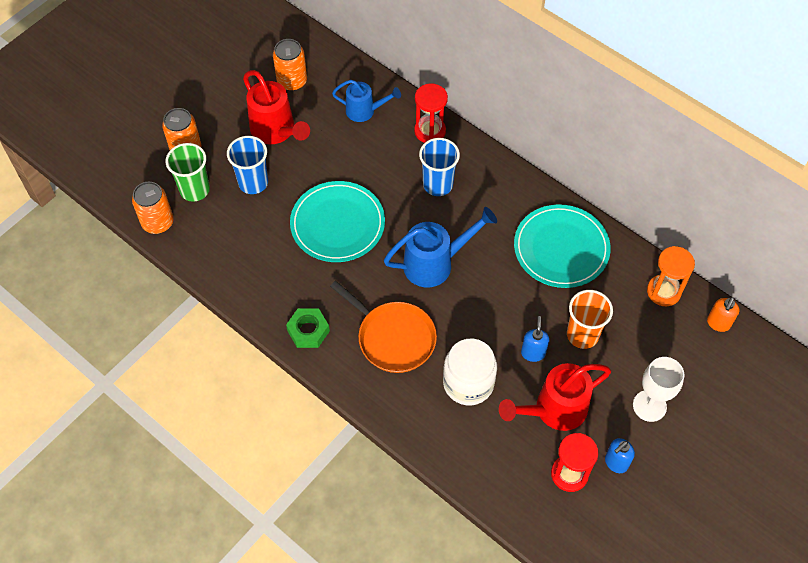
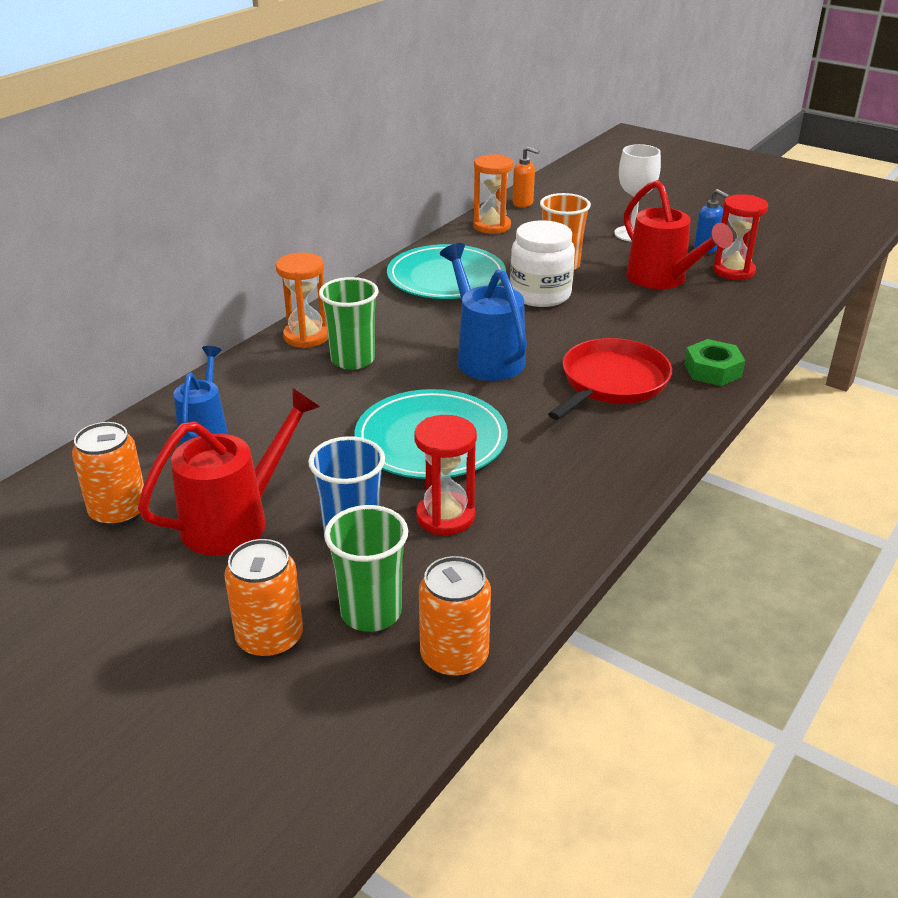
camera: 95 degrees left, 25 degrees down
(308, 331) = (628, 453): green nut -> green nut (712, 370)
(393, 338) = (611, 382): orange pan -> red pan
(430, 131) = (254, 370): red hourglass -> red hourglass (445, 516)
(438, 184) = (353, 360): blue cup -> green cup
(468, 383) = (654, 329): white jar -> white jar (540, 294)
(471, 158) = (306, 336): none -> orange hourglass
(533, 353) = (595, 292): blue soap dispenser -> none

